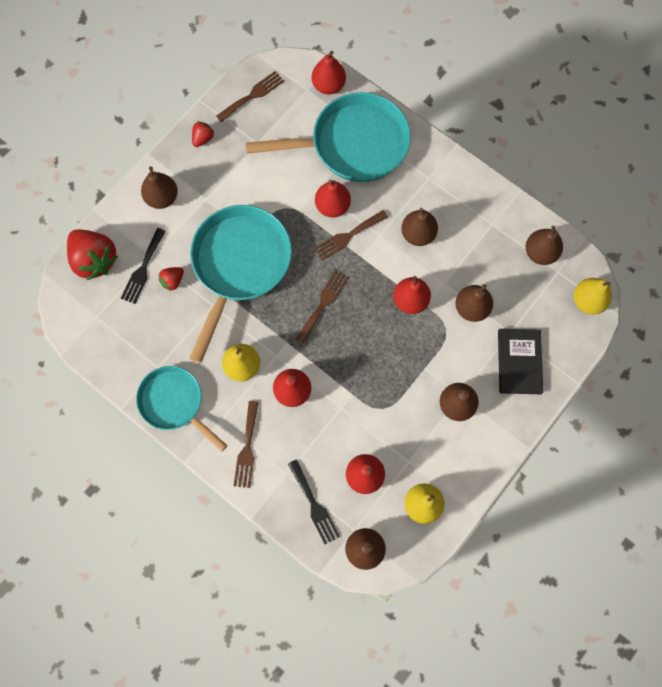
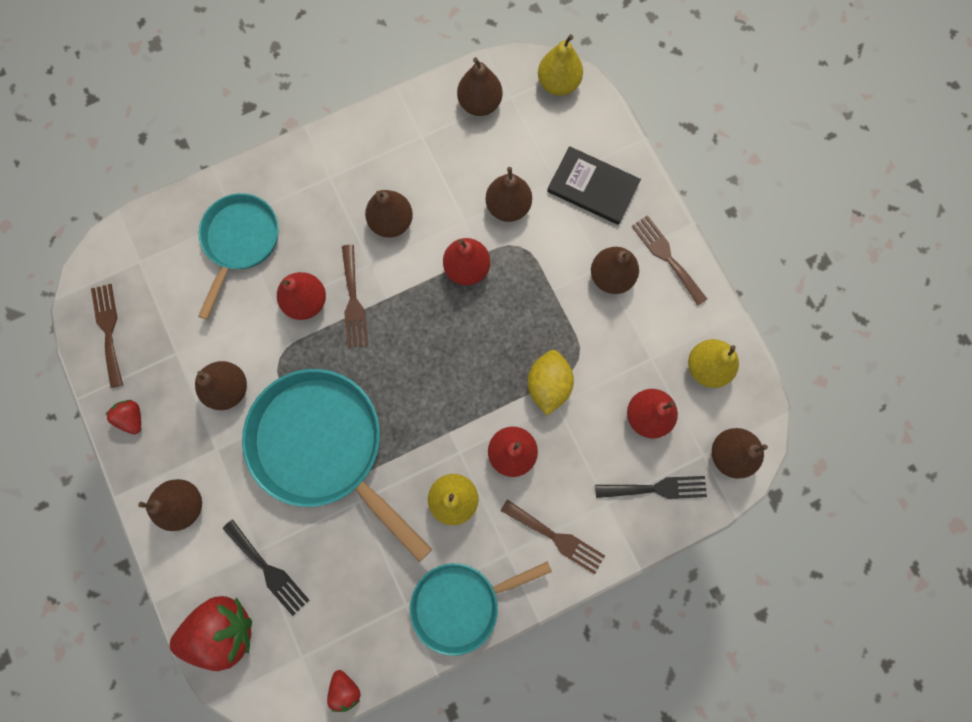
camera: 65 degrees left, 5 degrees up
(173, 281) = (303, 538): red strawberry -> red strawberry (345, 688)
(249, 187) = (229, 388): none -> brown pear
(323, 304) = (422, 368): brown fork -> brown fork (666, 257)
(328, 85) = (148, 234): red pear -> none
(353, 144) = (240, 241): turquoise pan -> turquoise pan, size x0.62
(353, 395) = (548, 384): none -> yellow lemon

